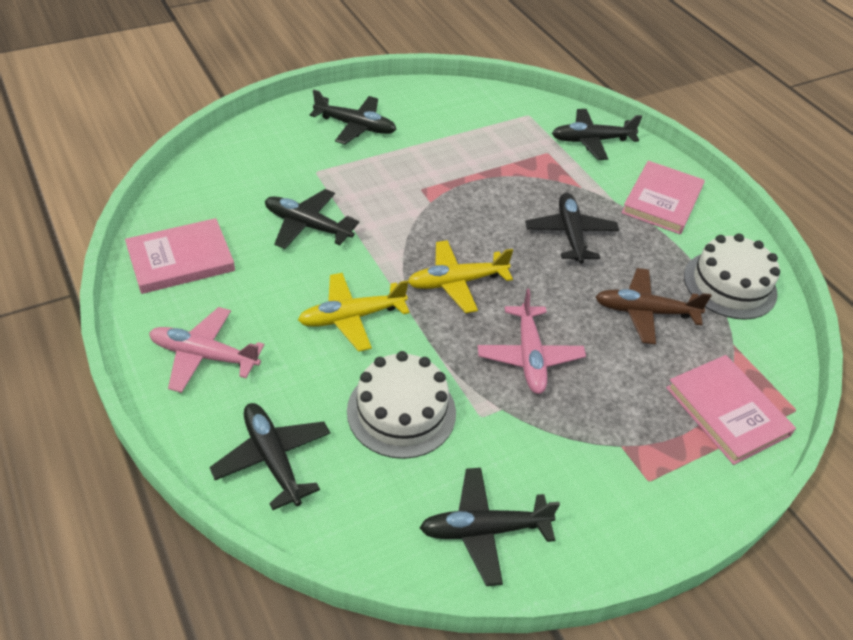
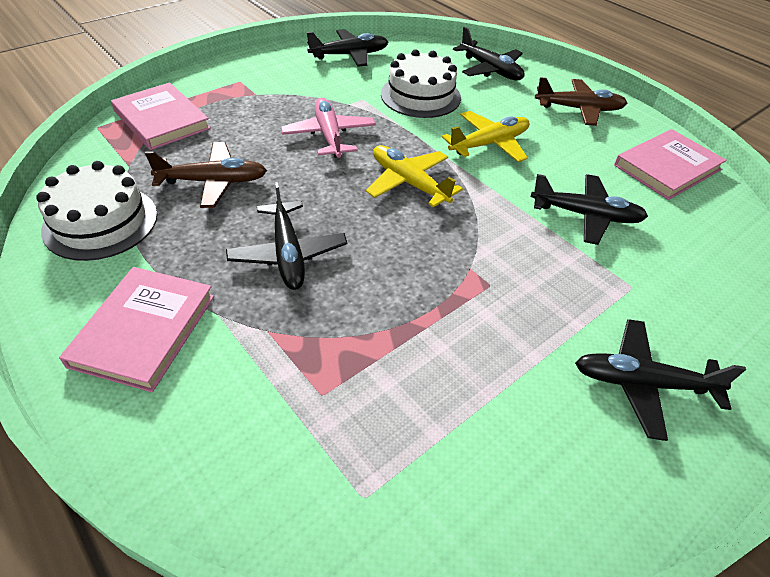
camera: 170 degrees right, 0 degrees up
(204, 356) = (579, 109): pink plane -> brown plane
(456, 282) = (408, 183): yellow plane -> yellow plane turned 105 degrees counterclockwise
(591, 141) = (240, 446): black plane -> none

